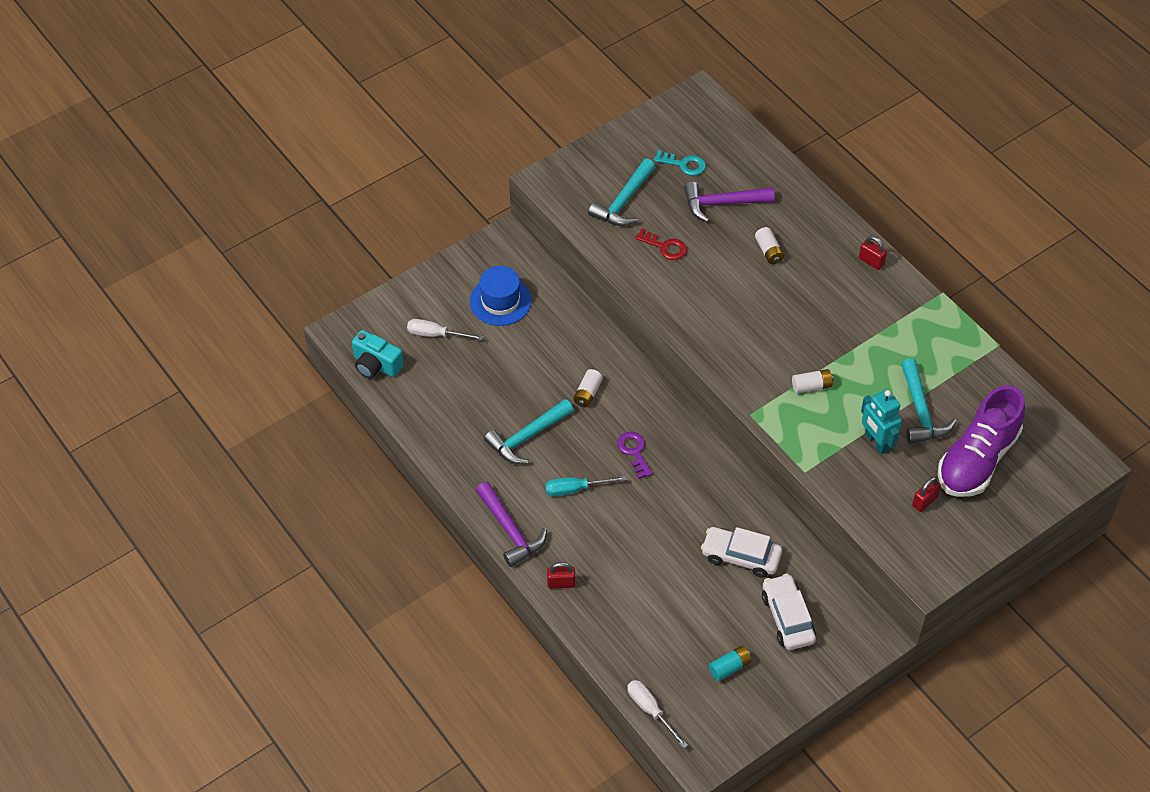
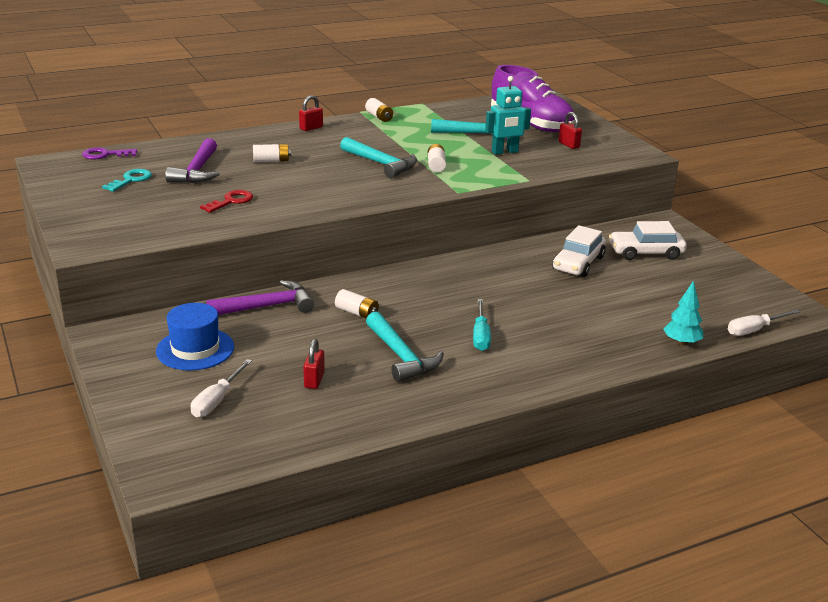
camera: 80 degrees left, 25 degrees down
(376, 365) = (239, 454): turquoise camera -> none
(510, 530) = (528, 383): purple hammer -> purple hammer (267, 306)
(561, 583) = (602, 360): red padlock -> red padlock (314, 380)
(608, 646) = (681, 343): none -> turquoise tree
(623, 201) = (154, 212): turquoise hammer -> turquoise hammer (381, 164)
(634, 452) = (442, 297): purple key -> purple key (105, 155)
(729, 667) = (700, 285): turquoise battery -> none
(932, 313) = (379, 117): none -> white battery

